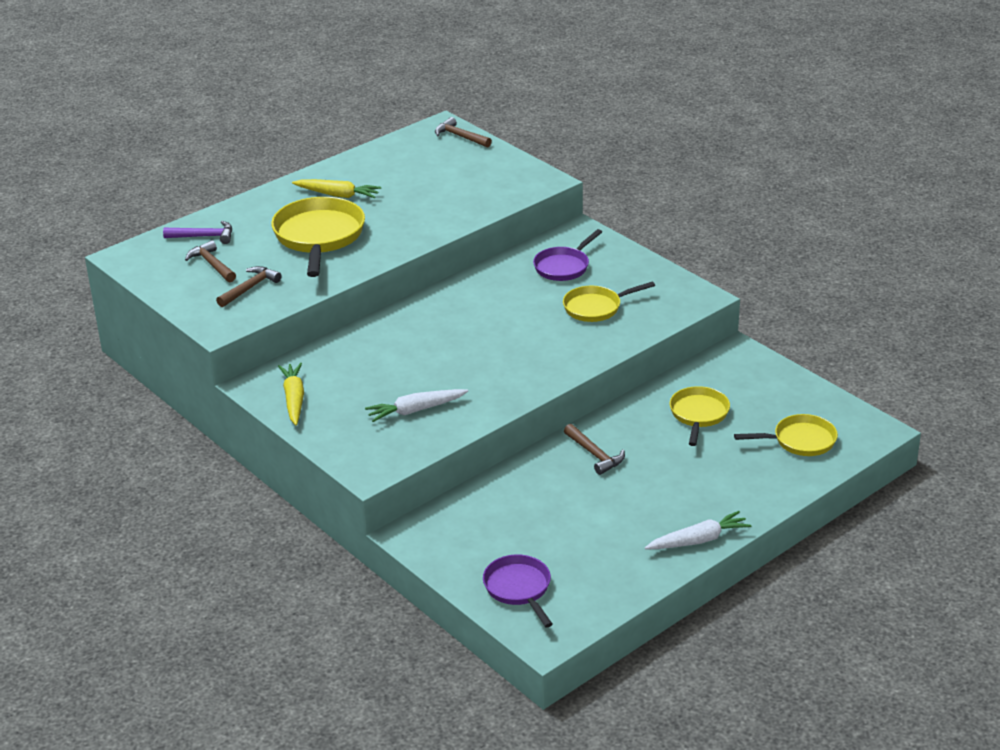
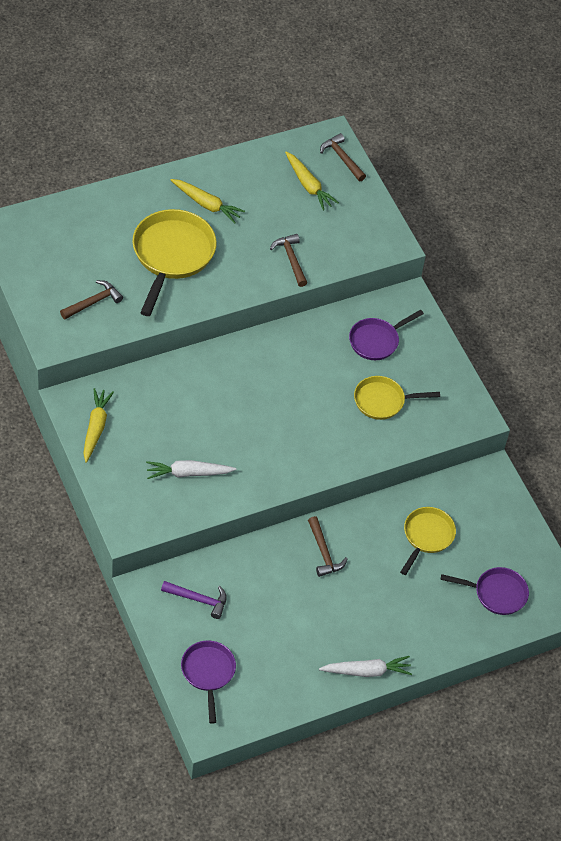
camera: 10 degrees right, 20 degrees up
(204, 236) = (76, 223): purple hammer -> purple hammer (198, 599)
(212, 264) = (71, 261): brown hammer -> brown hammer (291, 259)
(436, 161) = (308, 186): none -> yellow carrot
(800, 441) = (496, 593): yellow pan -> purple pan

